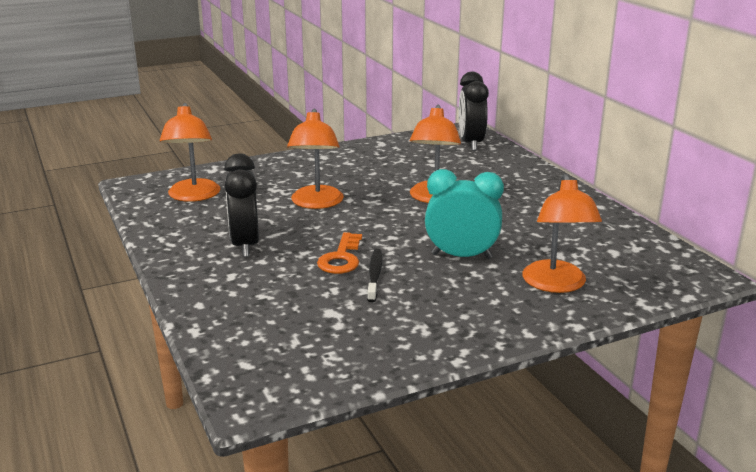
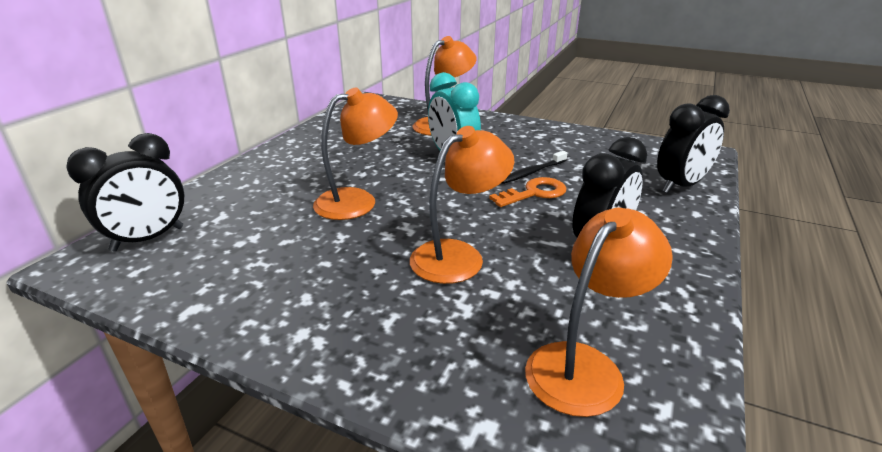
camera: 130 degrees left, 5 degrees up
(234, 329) = (681, 186): none -> black clock

